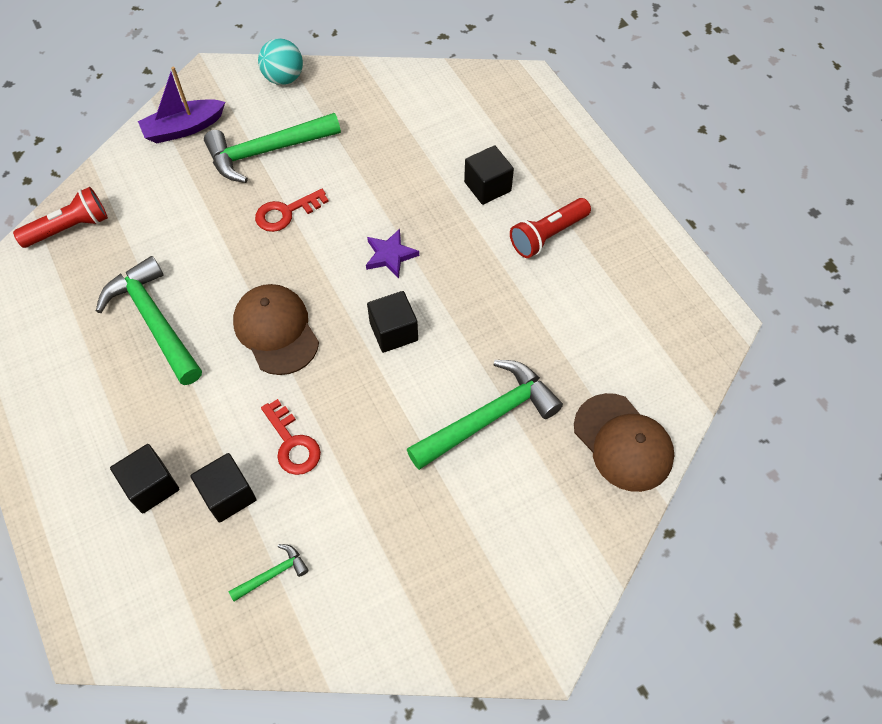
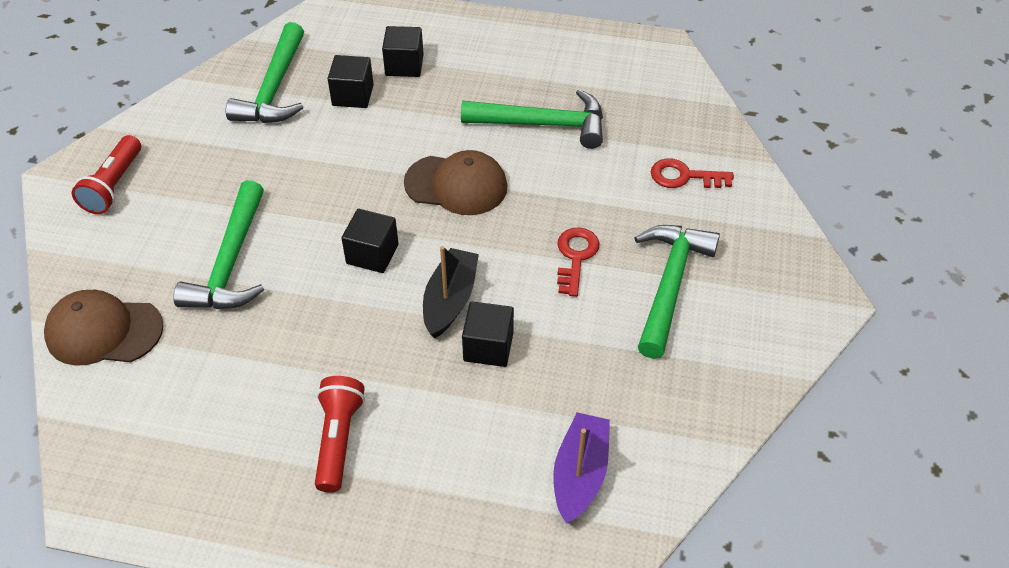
camera: 130 degrees right, 10 degrees down
(69, 228) = (694, 118): red flashlight -> red flashlight (113, 186)
(184, 128) = (758, 241): purple boat -> purple boat (580, 474)
(273, 574) = (274, 89): green hammer -> green hammer, size x2.20
(284, 78) = (771, 357): turquoise ball -> none
(292, 443) = (350, 143): red key -> red key (684, 176)
(390, 255) = (450, 300): purple star -> black boat
(487, 186) = (449, 434): black cube -> black cube (488, 347)

